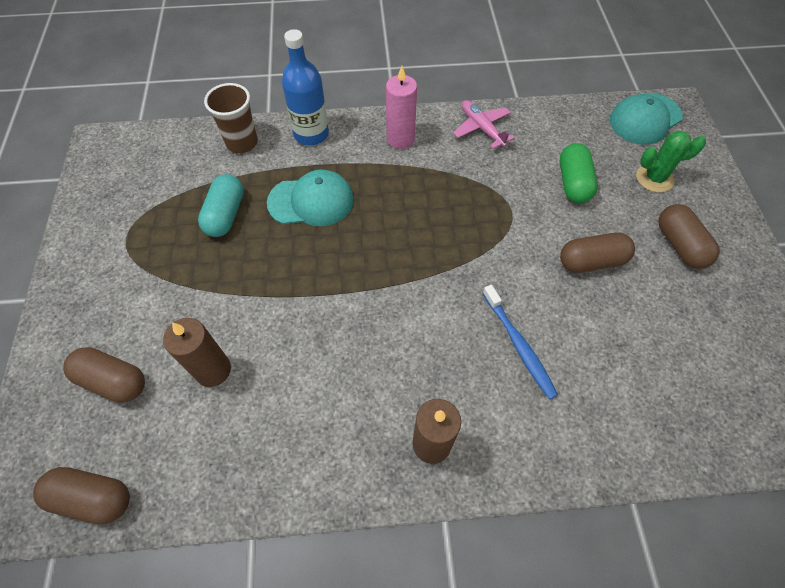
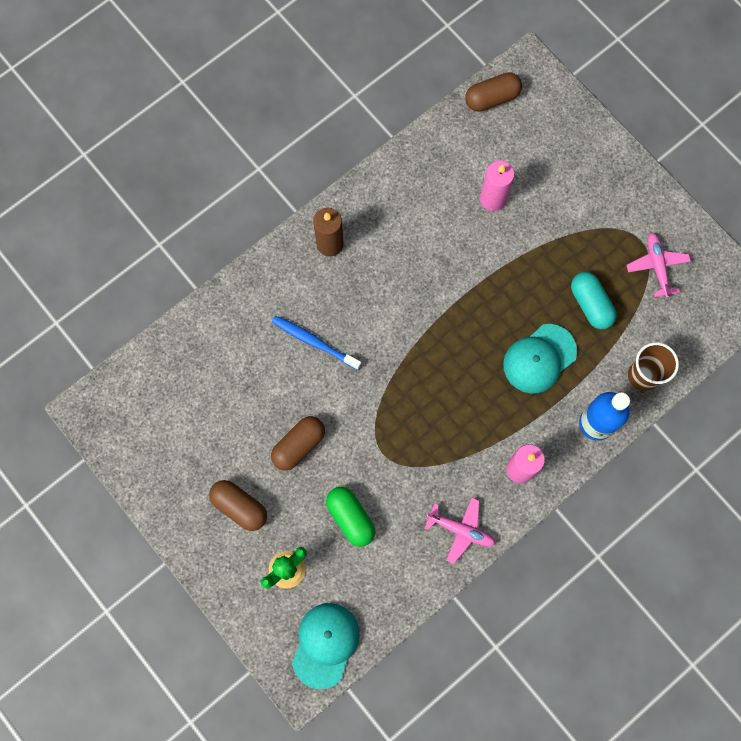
camera: 145 degrees right, 15 degrees up
(113, 381) = (545, 154): brown capsule -> none
(138, 209) = (657, 266): none -> pink plane
(213, 370) = (493, 199): brown candle -> pink candle

